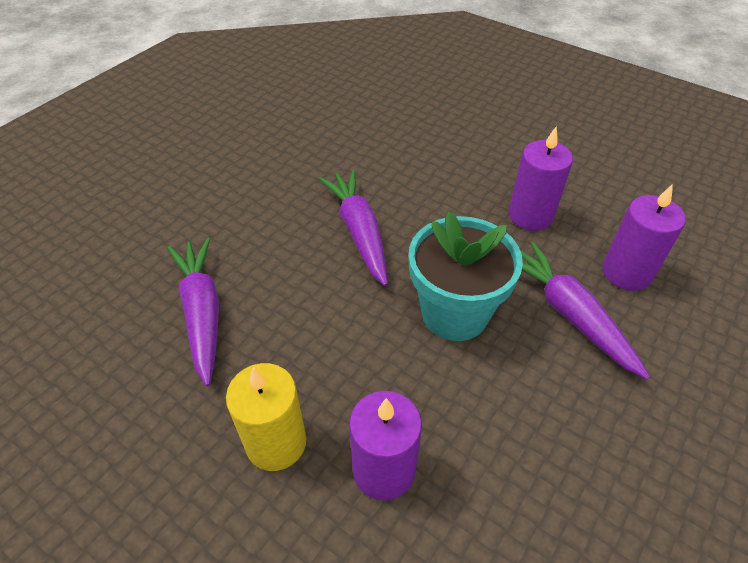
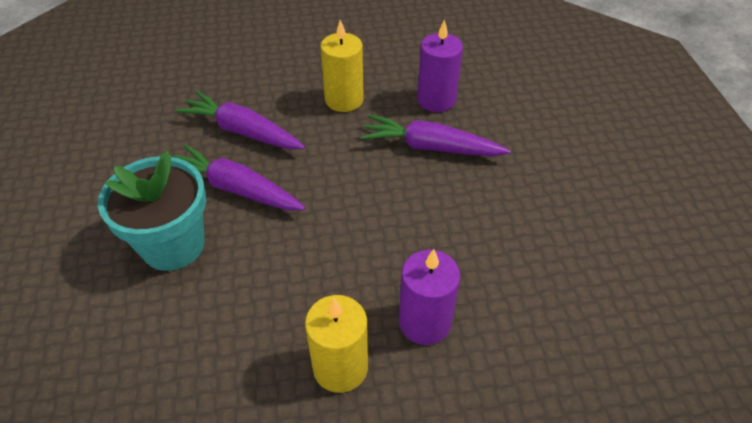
camera: 45 degrees left, 0 degrees up
(202, 312) = (177, 334): purple carrot -> purple carrot (242, 131)
(454, 313) = (364, 196): turquoise flower pot -> turquoise flower pot (173, 245)
(530, 215) = (344, 100): purple candle -> yellow candle

